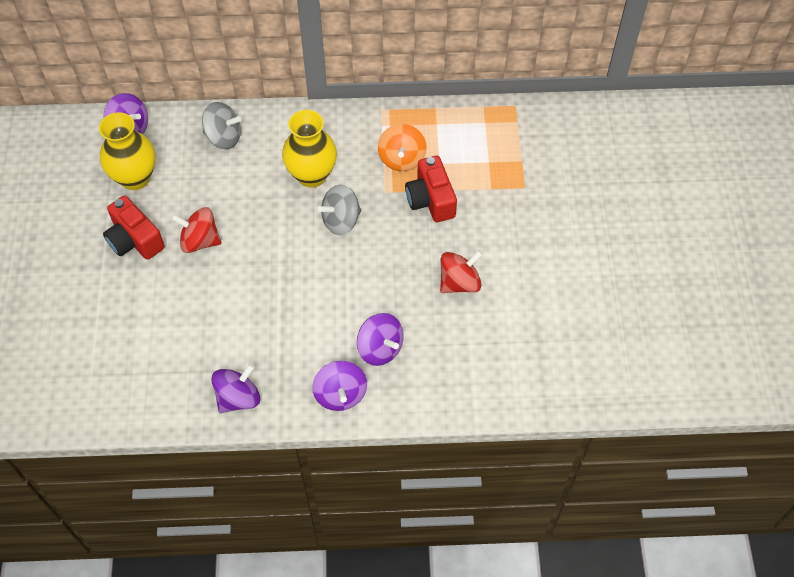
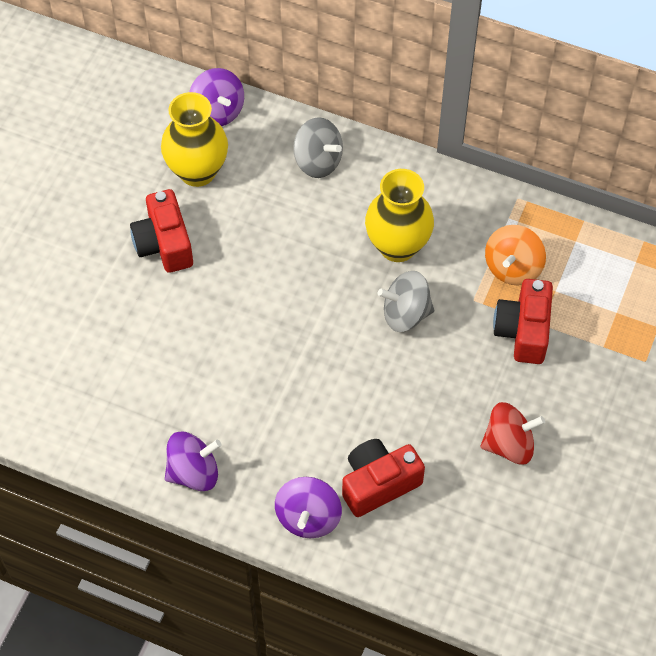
camera: 25 degrees right, 0 degrees up
(200, 241) = (235, 273): red spinning top -> none
(380, 348) = (378, 483): purple spinning top -> red camera

